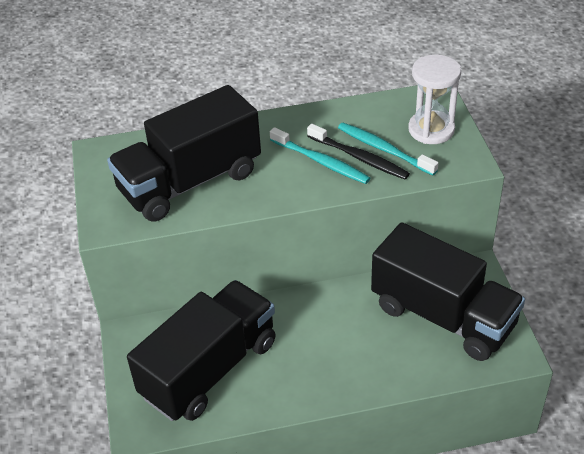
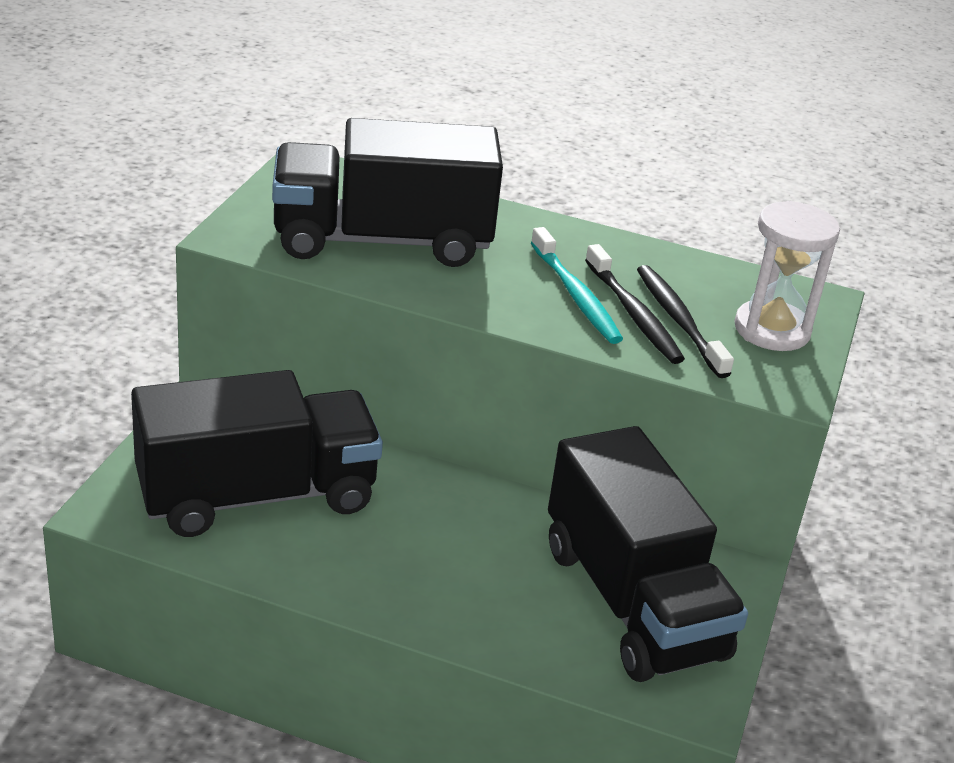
camera: 25 degrees right, 10 degrees down
(384, 149) = (679, 321): turquoise toothbrush -> black toothbrush

